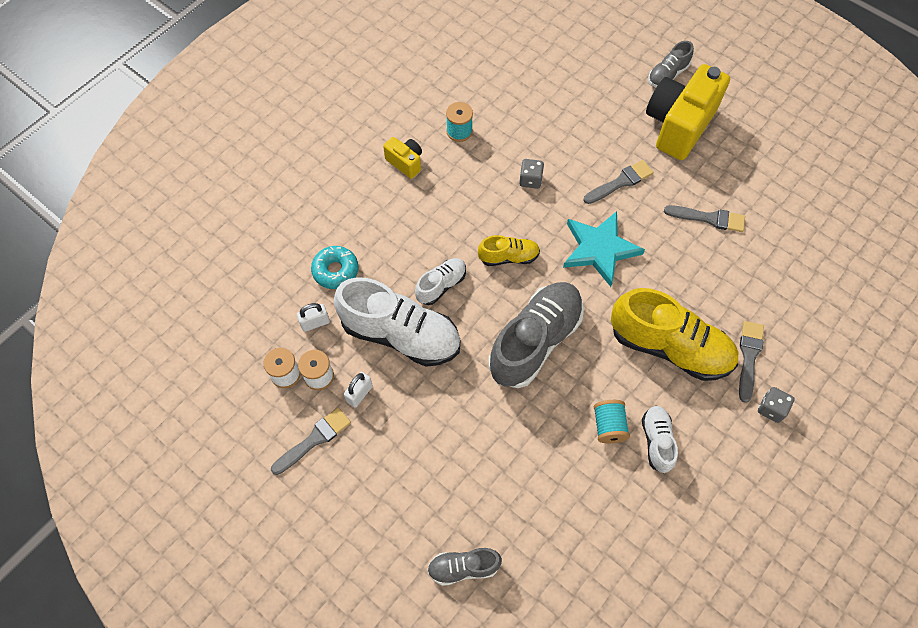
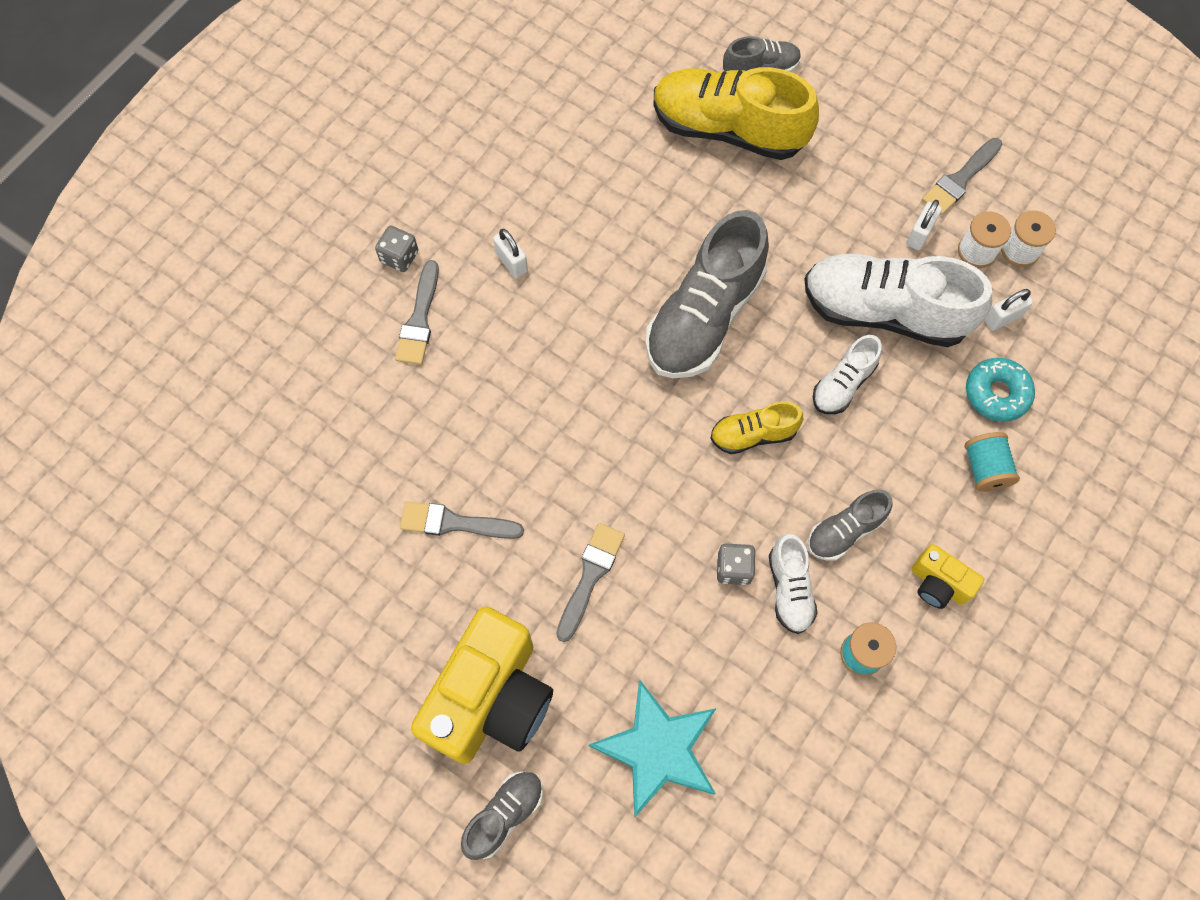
camera: 175 degrees right, 5 degrees up
(457, 195) = (845, 531): none -> grey shoe
(599, 249) = (621, 458): turquoise star -> turquoise star (658, 749)
(608, 426) = (604, 221): turquoise spool -> turquoise spool (985, 469)
(620, 182) = (590, 576): grey brush -> grey brush turned 150 degrees clockwise
(657, 441) = (545, 209): white shoe -> white shoe (789, 589)
(669, 347) = (524, 324): yellow shoe -> yellow shoe (728, 129)
(682, 397) = (511, 262): none -> white padlock

